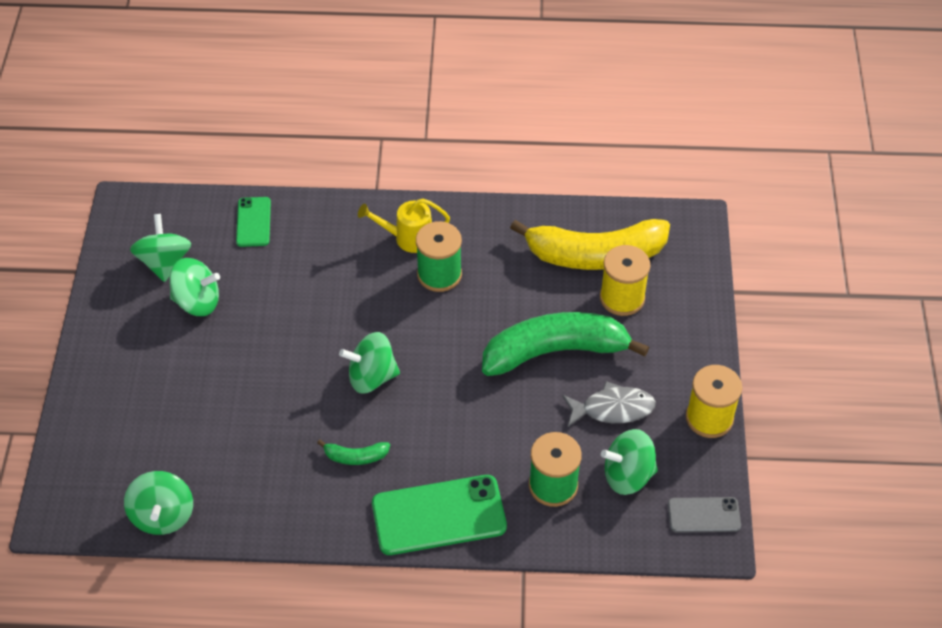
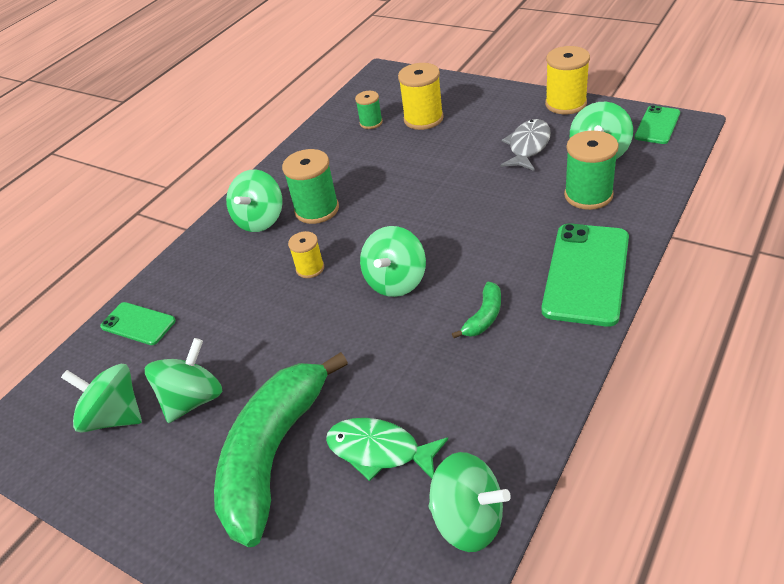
camera: 55 degrees left, 10 degrees down
(198, 440) = (379, 451): none -> green fish
(362, 307) = (310, 268): none -> yellow spool
(407, 238) = (260, 220): yellow watering can -> green spinning top
(555, 351) = (450, 163): green banana -> green banana (274, 454)
(595, 254) = (371, 123): yellow banana -> green spool
(704, 515) = (657, 125): grey phone -> green phone

